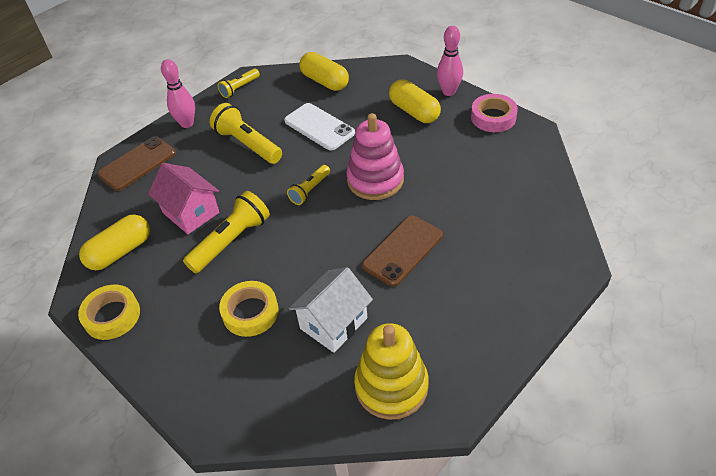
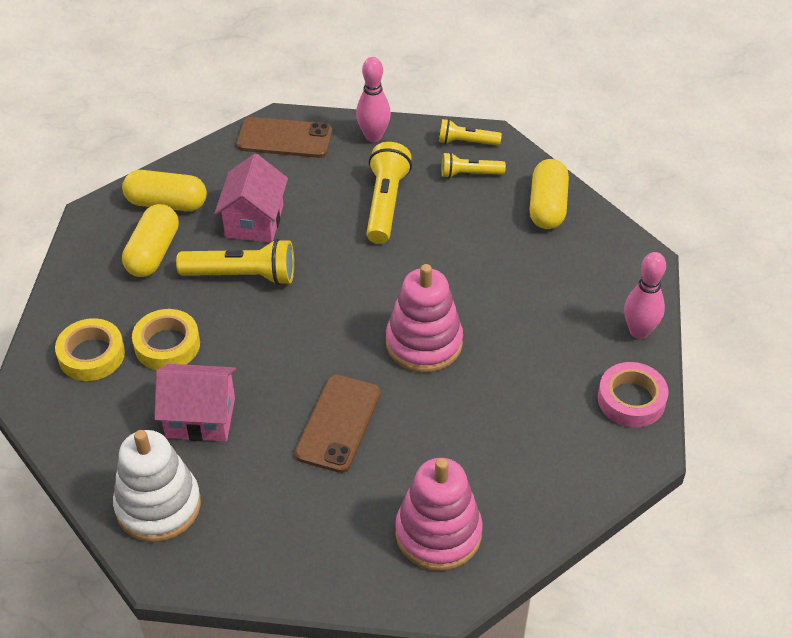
camera: 50 degrees right, 0 degrees up
(112, 316) = (92, 248): yellow tape -> yellow tape (91, 355)
(310, 190) = (361, 296): yellow flashlight -> yellow flashlight (469, 174)
(319, 127) = (466, 246): white phone -> none
(333, 323) = (200, 417): white house -> pink house
(391, 386) = (158, 506): yellow stacking toy -> white stacking toy
(402, 250) = (338, 423): brown phone -> brown phone turned 75 degrees counterclockwise
(414, 111) = (570, 317): yellow capsule -> yellow capsule (153, 253)
(526, 243) = (438, 533): none -> pink stacking toy

